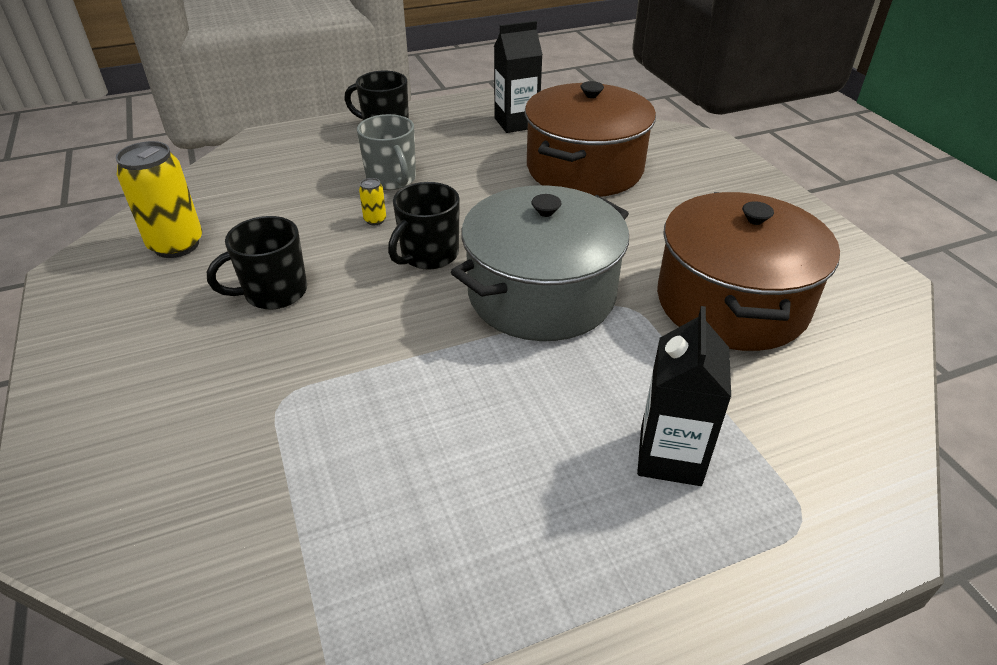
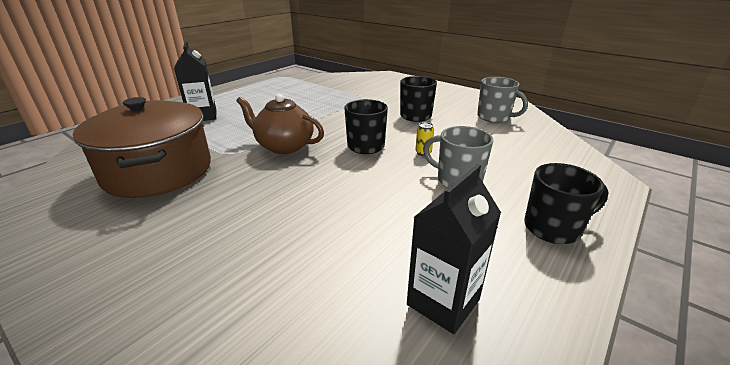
camera: 150 degrees right, 10 degrees down
(176, 245) = (494, 117): yellow can -> grey mug
(541, 294) = (284, 146): grey pot -> brown teapot
(584, 168) = (305, 251): brown pot -> none

